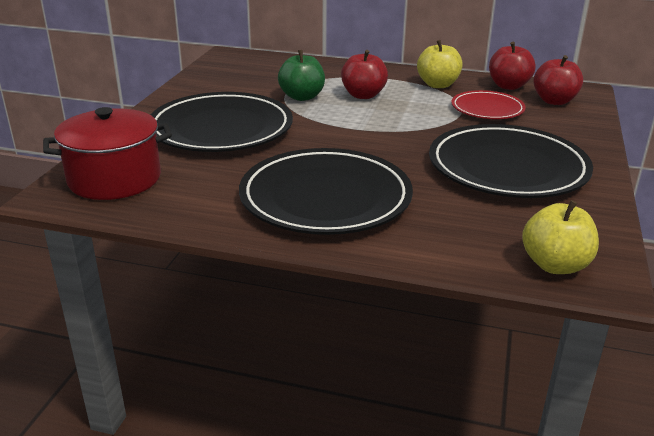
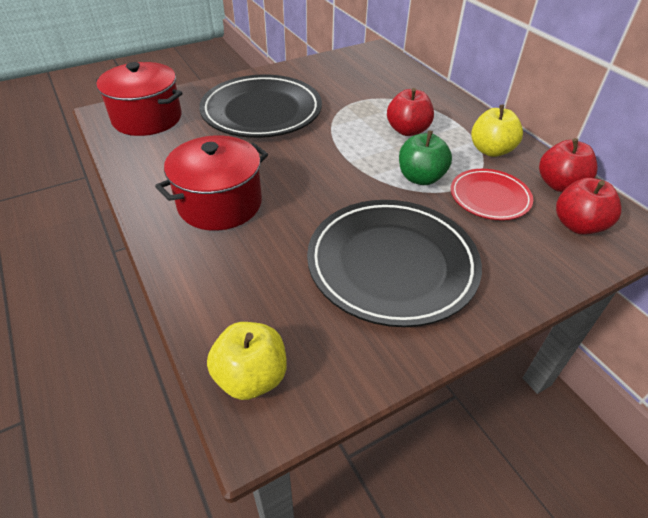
camera: 45 degrees right, 15 degrees up
(302, 97) = (360, 110): green apple -> green apple (420, 178)
(325, 198) = (220, 204): black plate -> red pot

